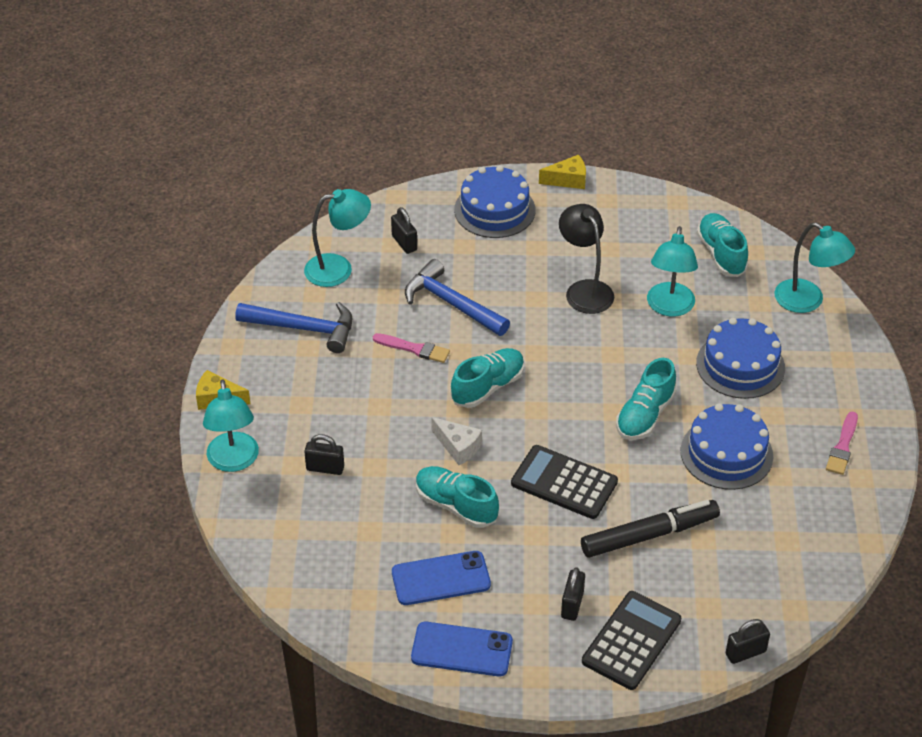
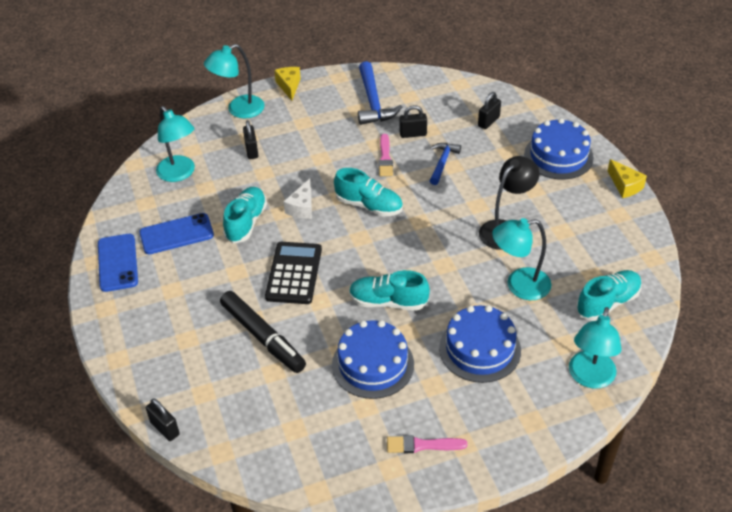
camera: 70 degrees right, 0 degrees up
(338, 269) = (441, 99): turquoise lamp -> turquoise lamp (179, 174)
(441, 578) = (176, 234): blue phone -> blue phone turned 75 degrees counterclockwise
(451, 303) = (442, 163): blue hammer -> blue hammer, size x0.62
(572, 605) = (177, 310): black padlock -> black padlock (413, 134)
(631, 641) = (154, 353): black calculator -> none

